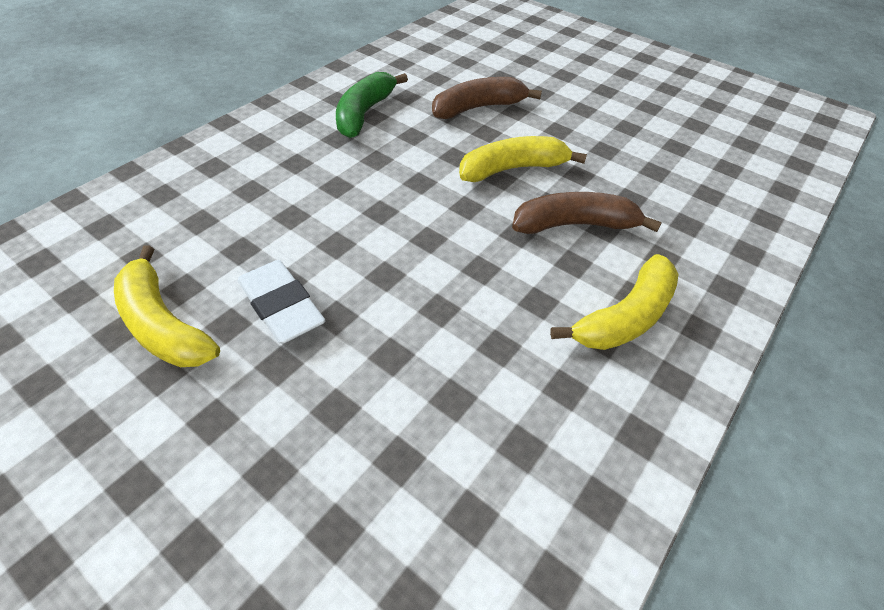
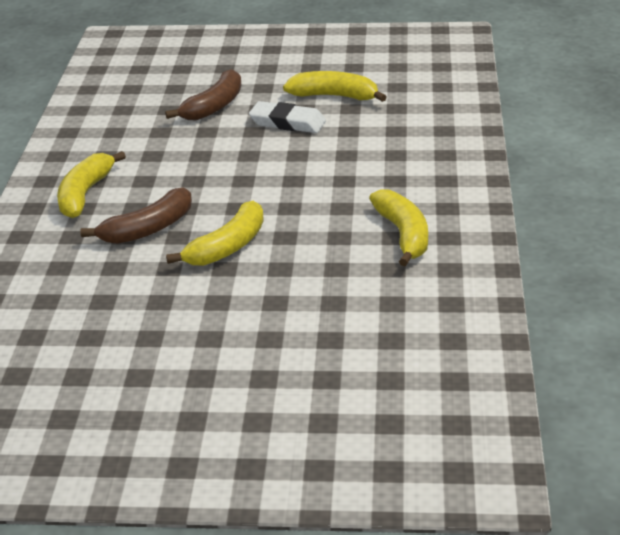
camera: 150 degrees right, 15 degrees down
(364, 114) = (403, 235): green banana -> yellow banana
(478, 108) = (313, 287): brown banana -> brown banana (214, 106)

